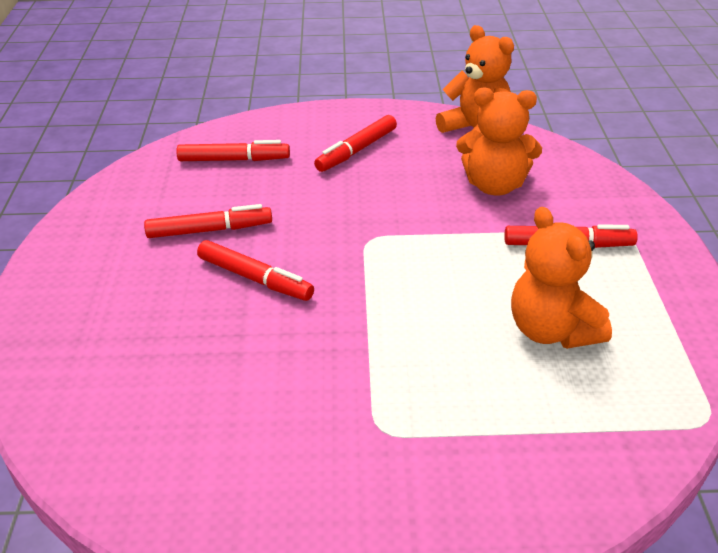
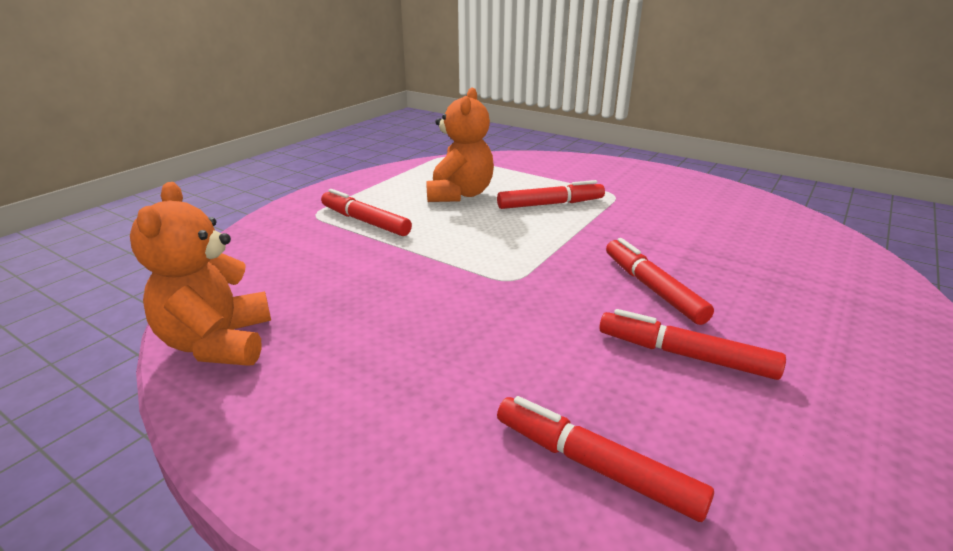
camera: 145 degrees left, 10 degrees down
(356, 150) = (395, 387): red marker -> red marker (550, 204)
(494, 185) = (328, 277): orange teddy bear -> none

